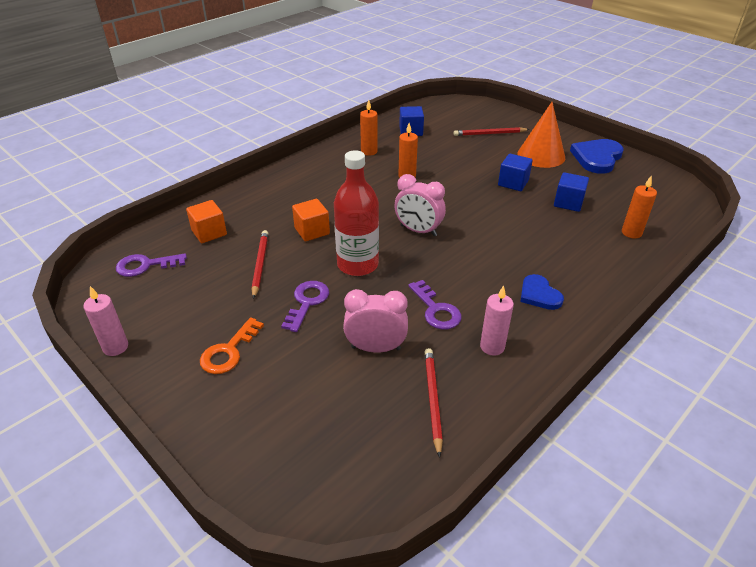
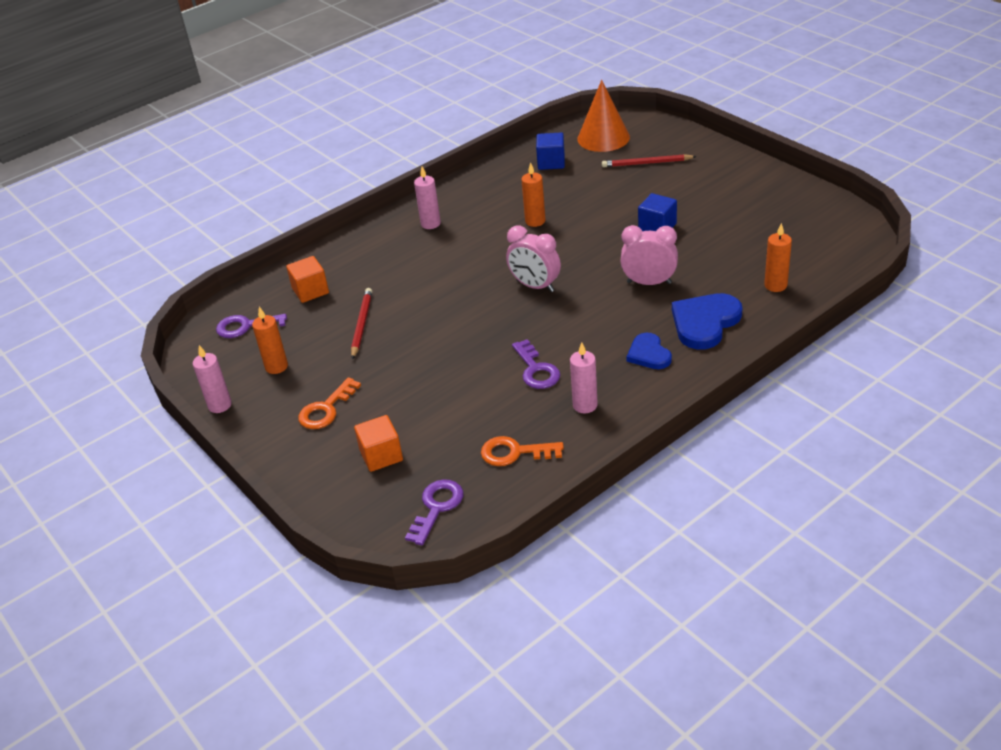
camera: 10 degrees right, 0 degrees up
(307, 302) = (406, 363): purple key -> purple key (436, 507)
(312, 231) = (419, 288): orange cube -> orange cube (381, 455)
(315, 176) = (430, 224): none -> pink candle
(357, 264) = (463, 324): red bottle -> none
(369, 151) = (496, 191): orange candle -> orange candle (276, 367)
(375, 348) = (468, 406): pink clock -> pink clock (649, 282)
(432, 400) = (515, 452): red pencil -> orange key
(541, 155) = (701, 191): orange cone -> orange cone (603, 138)
(568, 203) = (714, 251): blue cube -> none
(597, 158) = (769, 193): blue heart -> blue heart (705, 323)

